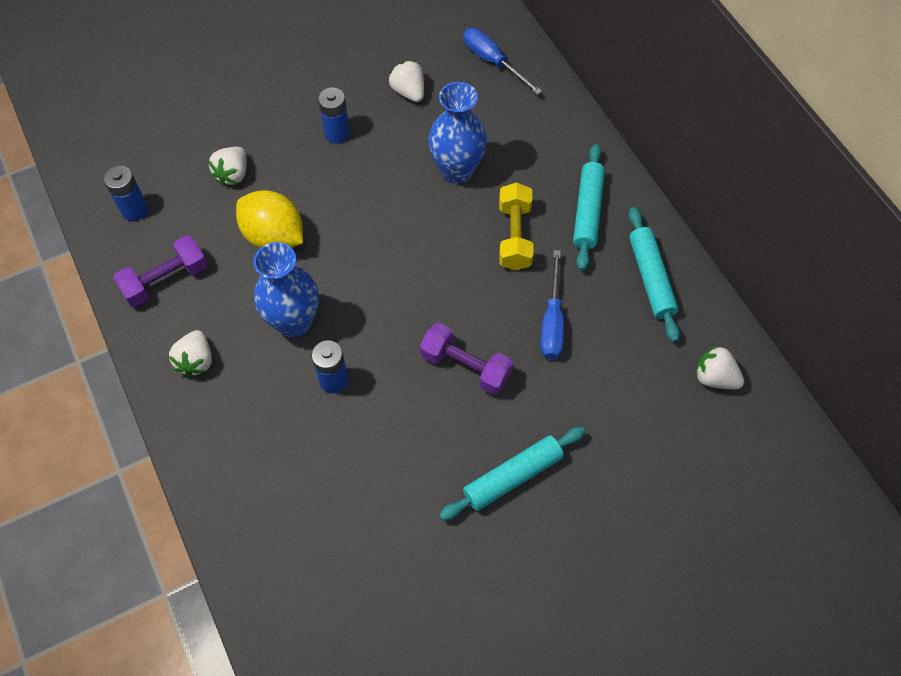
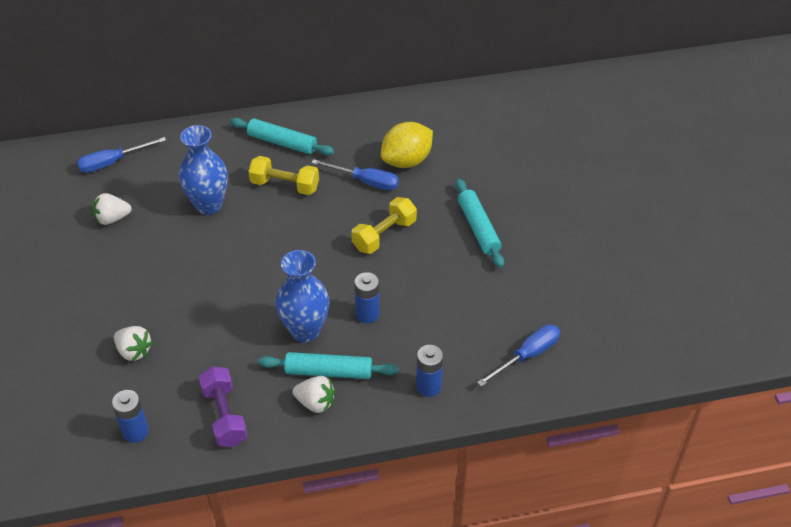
camera: 75 degrees left, 15 degrees down
(274, 237) = (215, 331): yellow lemon -> yellow lemon (406, 161)
(309, 581) = (527, 356): none -> blue screwdriver
(337, 133) = (130, 272): blue battery -> blue battery (428, 386)
(465, 366) = (384, 235): purple dumbbell -> yellow dumbbell
(651, 278) = (351, 125): turquoise rolling pin -> turquoise rolling pin (329, 372)
(714, 377) = (438, 115): white strawberry -> none

